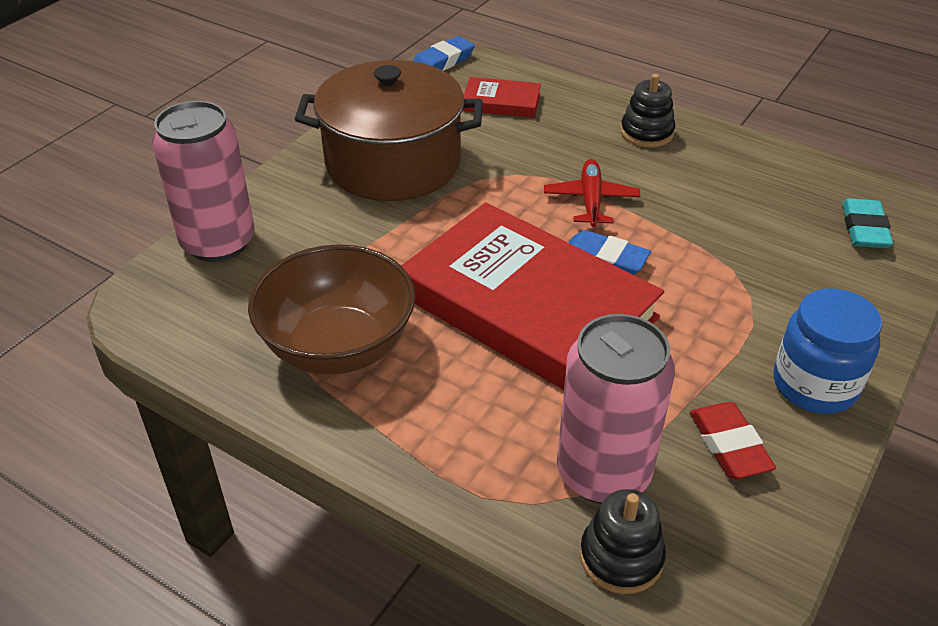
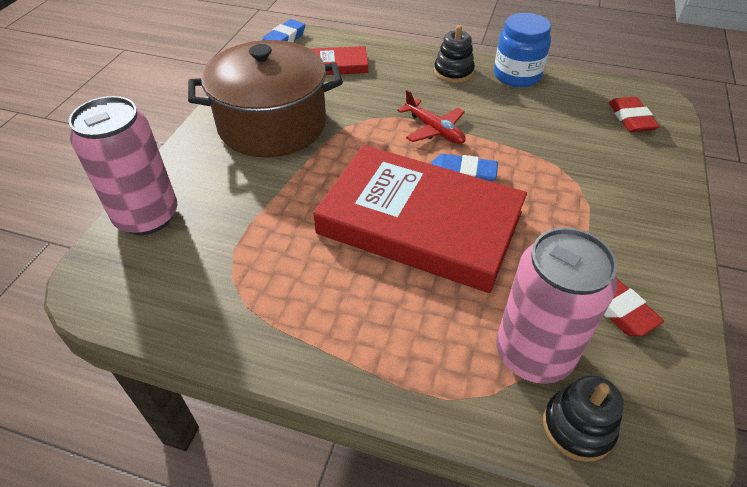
camera: 15 degrees left, 5 degrees up
(338, 347) = (280, 289): brown bowl -> none
(590, 200) = (434, 129): red plane -> red plane turned 150 degrees clockwise
(814, 385) = (652, 244): blue jar -> blue jar (517, 76)
(864, 229) = (631, 119): turquoise eraser -> red eraser

